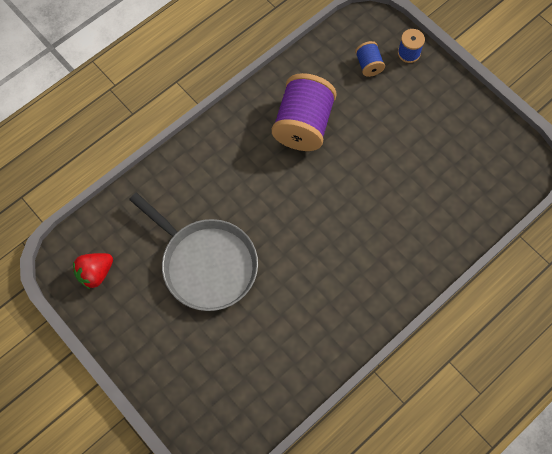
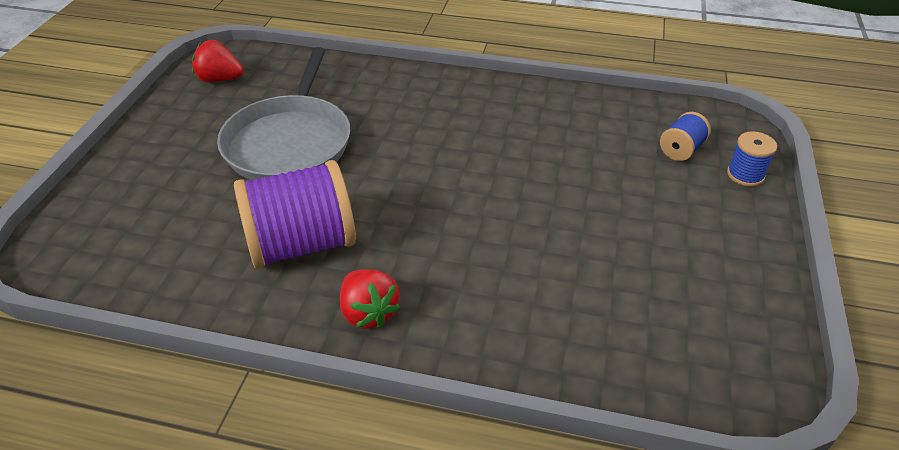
camera: 55 degrees right, 25 degrees down
(303, 125) = (538, 135): purple spool -> purple spool (301, 244)
(380, 297) = (368, 313): none -> red strawberry

